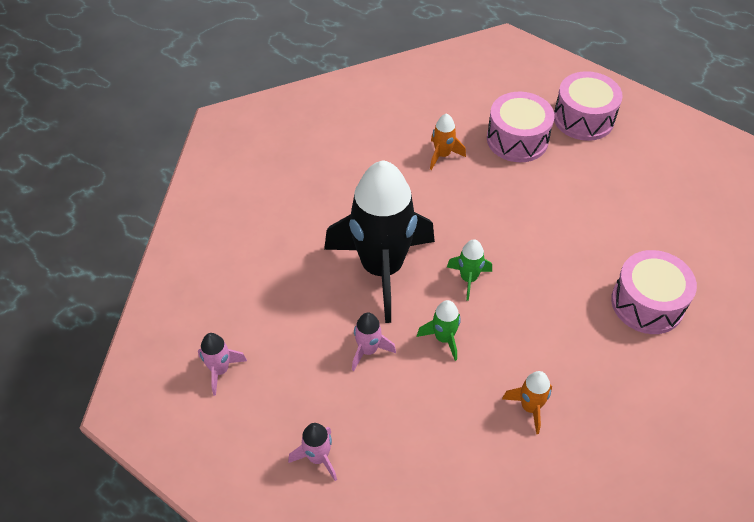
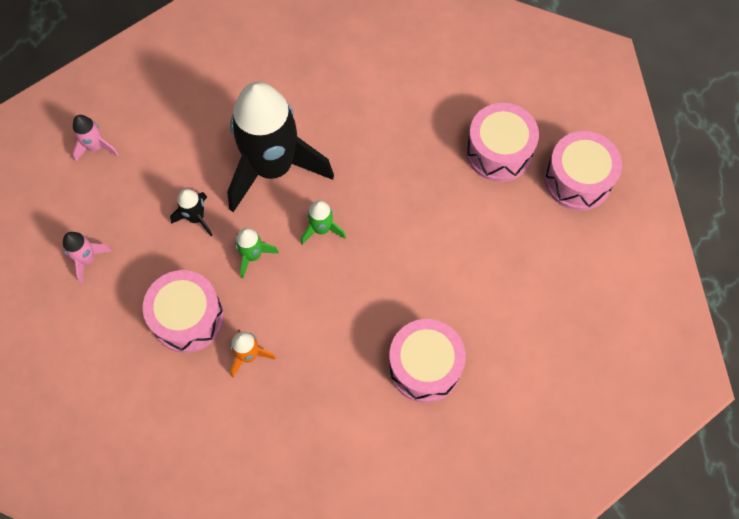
camera: 45 degrees right, 15 degrees up
(368, 350) = (196, 218): pink rocket -> black rocket
(442, 155) = (424, 115): orange rocket -> none
(452, 424) = (188, 318): none -> pink drum

